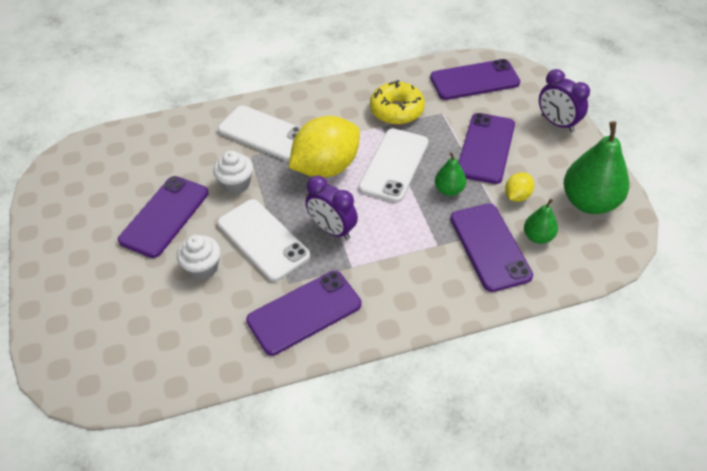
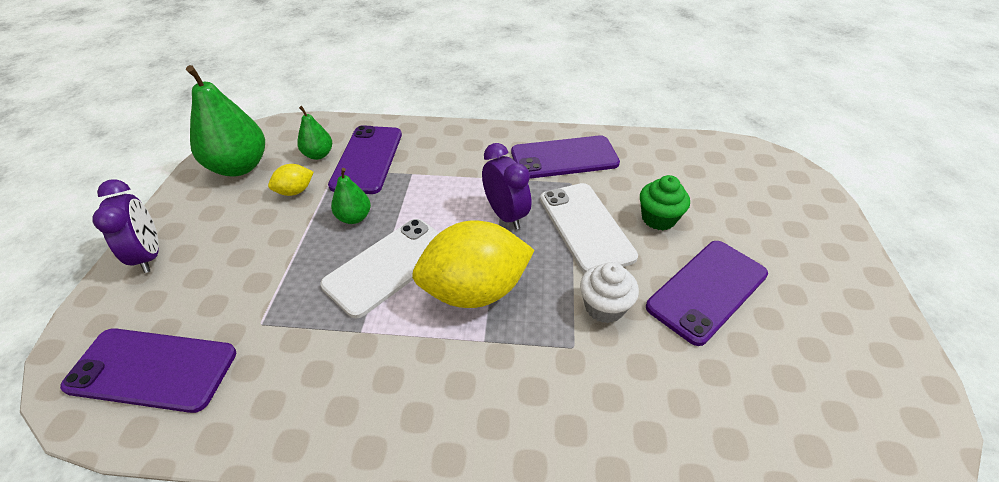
camera: 160 degrees left, 5 degrees down
(203, 267) = (658, 218): white cupcake -> green cupcake
(264, 133) = (541, 384): white phone -> none
(396, 110) = (317, 353): yellow donut -> none
(486, 148) = (265, 251): purple phone -> none

